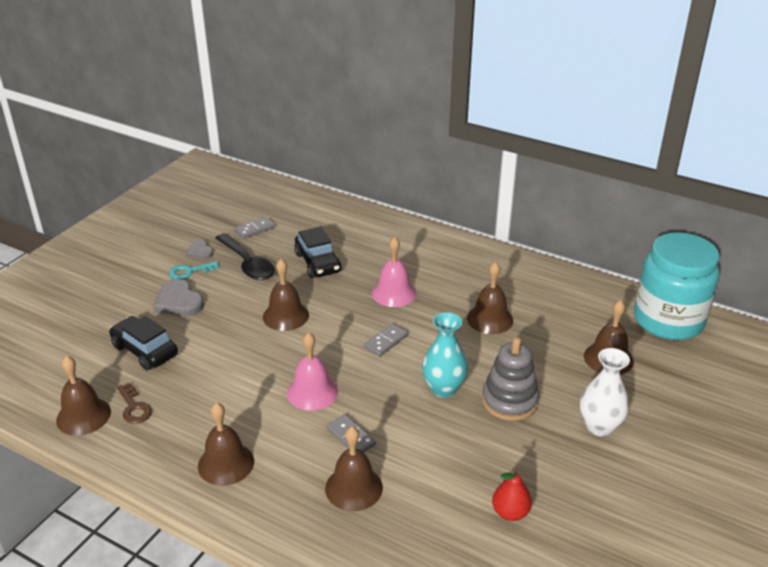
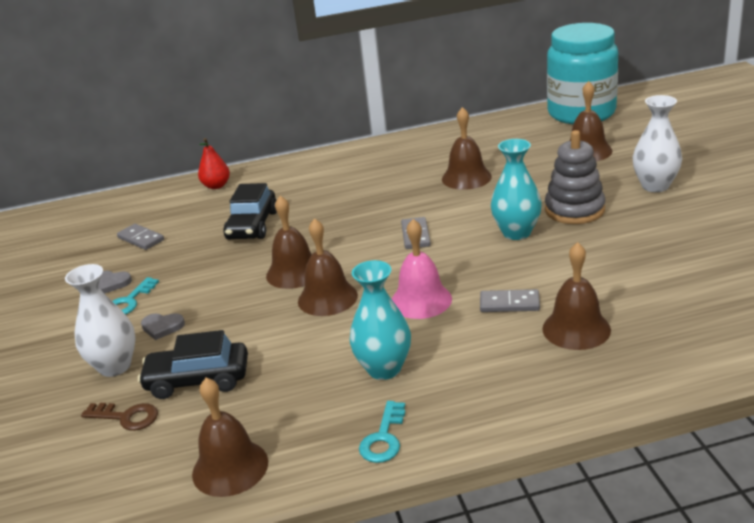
camera: 40 degrees left, 5 degrees down
(128, 310) = (115, 366): none -> white vase
(134, 407) = (273, 423): brown key -> brown key (126, 417)
(160, 462) = (384, 437): none -> turquoise key
(179, 302) = (162, 327): grey heart -> grey heart, size x0.58
(224, 421) = (384, 369): none -> turquoise vase
(226, 463) = (445, 392): brown bell -> brown bell (327, 298)
(247, 264) = (182, 263): black spoon -> none
(255, 229) = (141, 239): grey domino -> grey domino turned 60 degrees counterclockwise
(318, 263) = (252, 225): black car -> black car turned 75 degrees clockwise
(394, 293) = (360, 206): pink bell -> none
(510, 512) = (701, 263): red pear -> red pear (216, 186)

